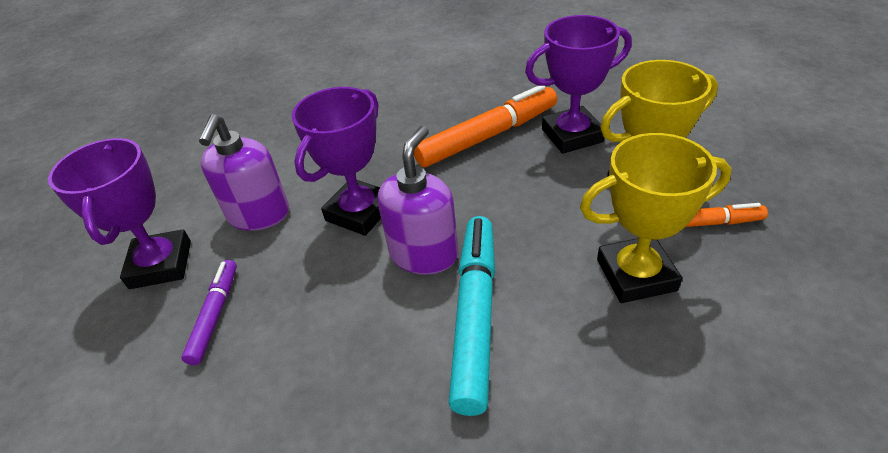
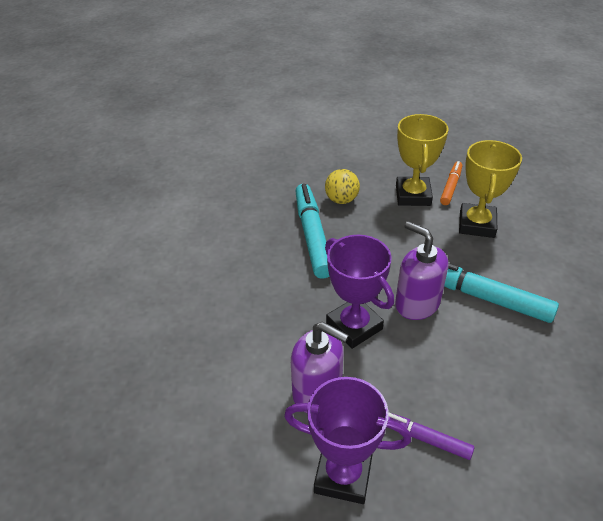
camera: 70 degrees left, 0 degrees up
(488, 136) = (312, 235): orange marker -> turquoise marker
(572, 135) = (341, 200): purple trophy -> yellow ball

